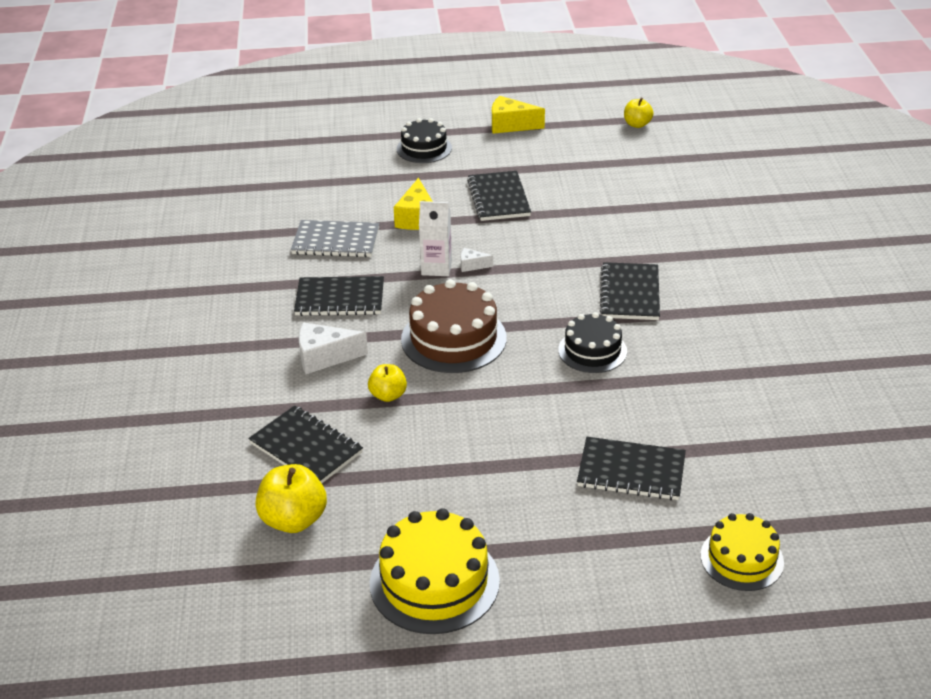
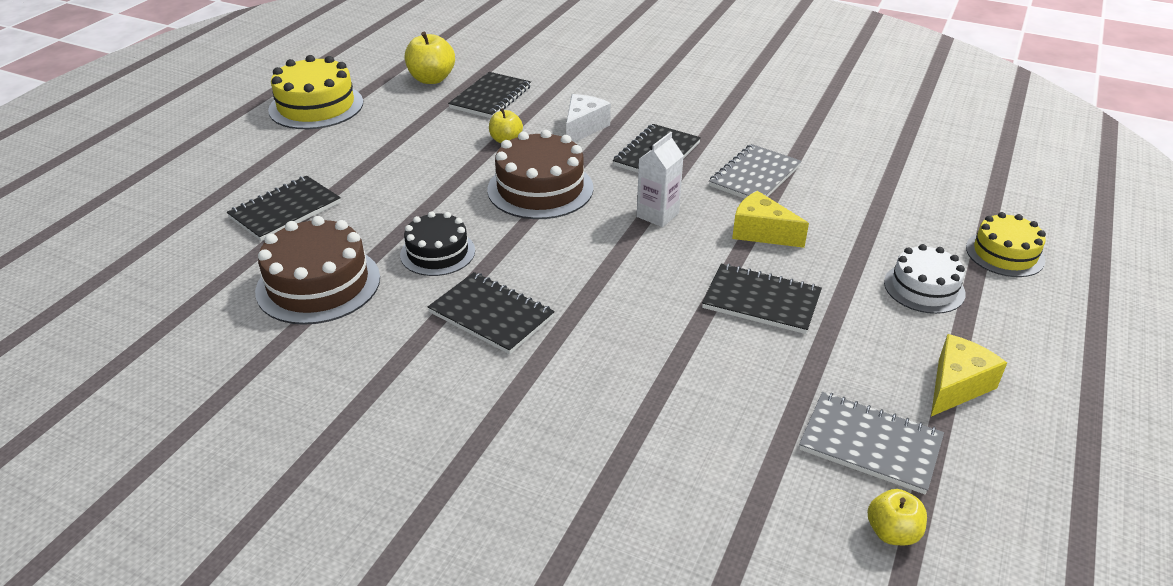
camera: 120 degrees right, 0 degrees up
(306, 448) = (490, 97): black notebook -> black notebook turned 45 degrees counterclockwise
(424, 148) = (924, 288): black cake -> white cake
(472, 265) = (641, 236): white cheese -> none
(586, 140) = (870, 444): none -> grey notebook
(691, 390) = (318, 284): none -> brown cake
(741, 559) = (144, 220): yellow cake -> yellow cake (1004, 254)

